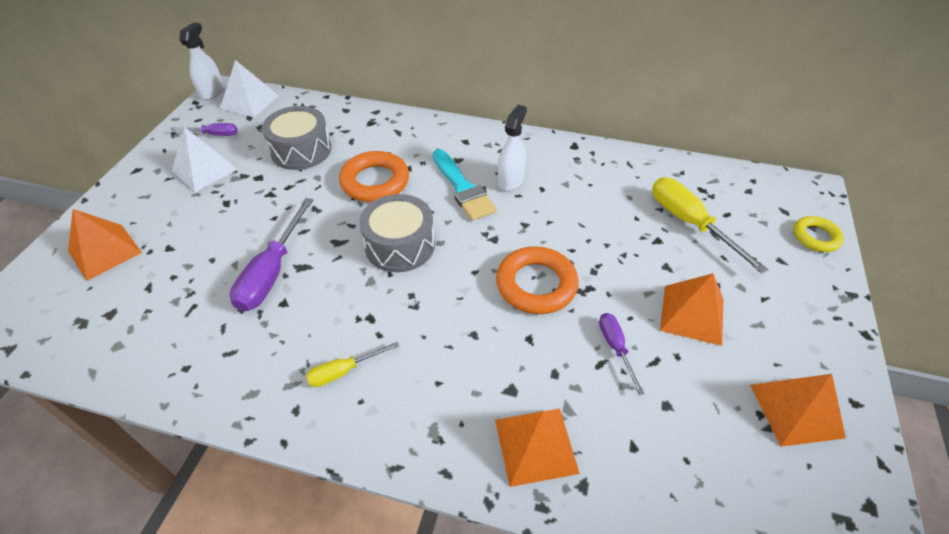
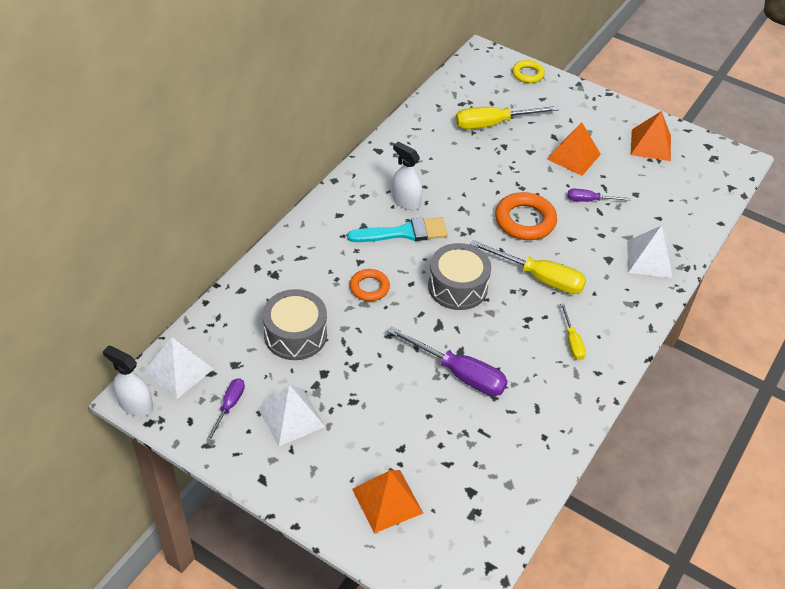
camera: 75 degrees left, 0 degrees up
(375, 181) = (369, 287): orange ring -> orange ring, size x0.61
(443, 317) = (539, 278): none -> yellow screwdriver
(535, 446) = (649, 259): orange pyramid -> white pyramid

